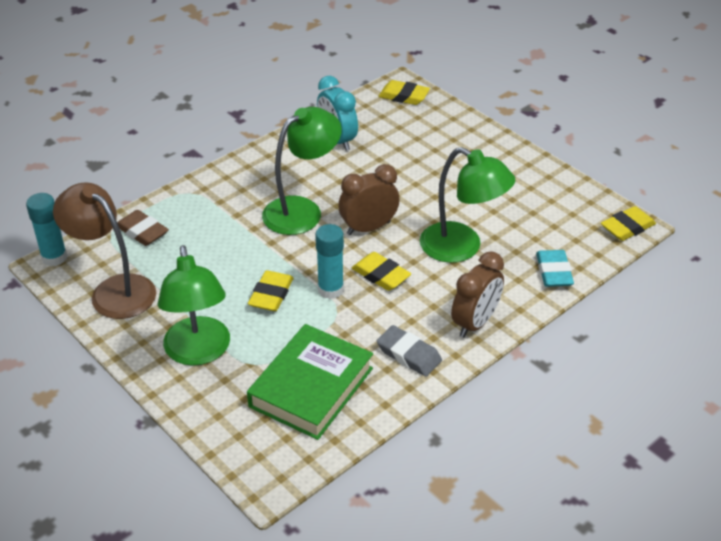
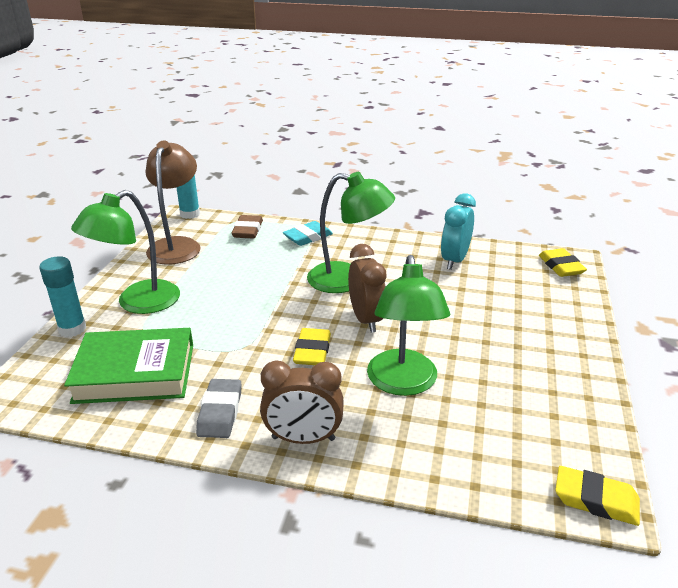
camera: 55 degrees right, 10 degrees down
(271, 295) = (232, 307): yellow eraser -> none
(330, 290) = (266, 333): turquoise glue stick -> turquoise glue stick (72, 329)
(368, 228) = (366, 319): brown clock -> brown clock turned 45 degrees clockwise
(554, 272) = (442, 466): turquoise eraser -> turquoise eraser (308, 237)

